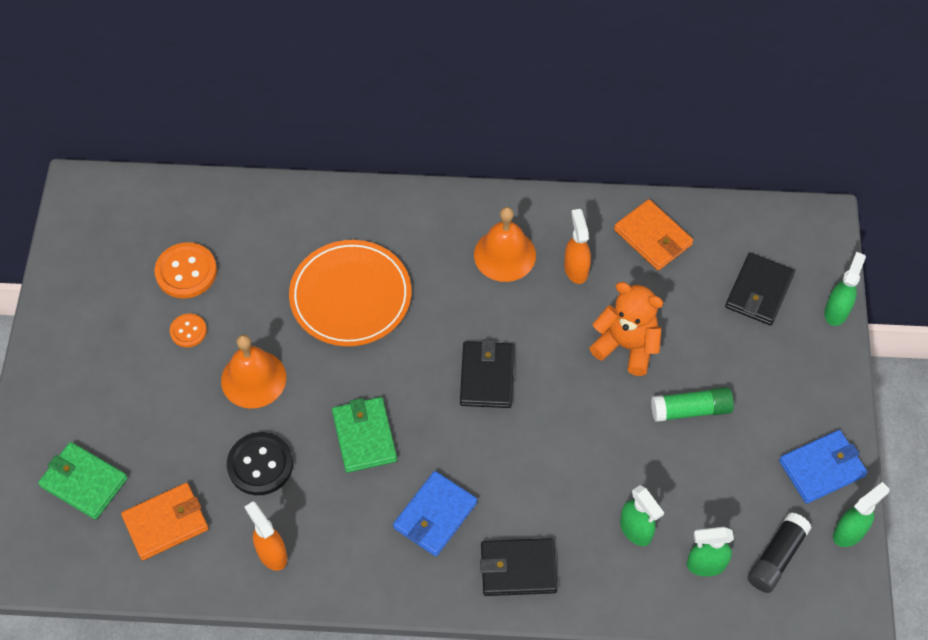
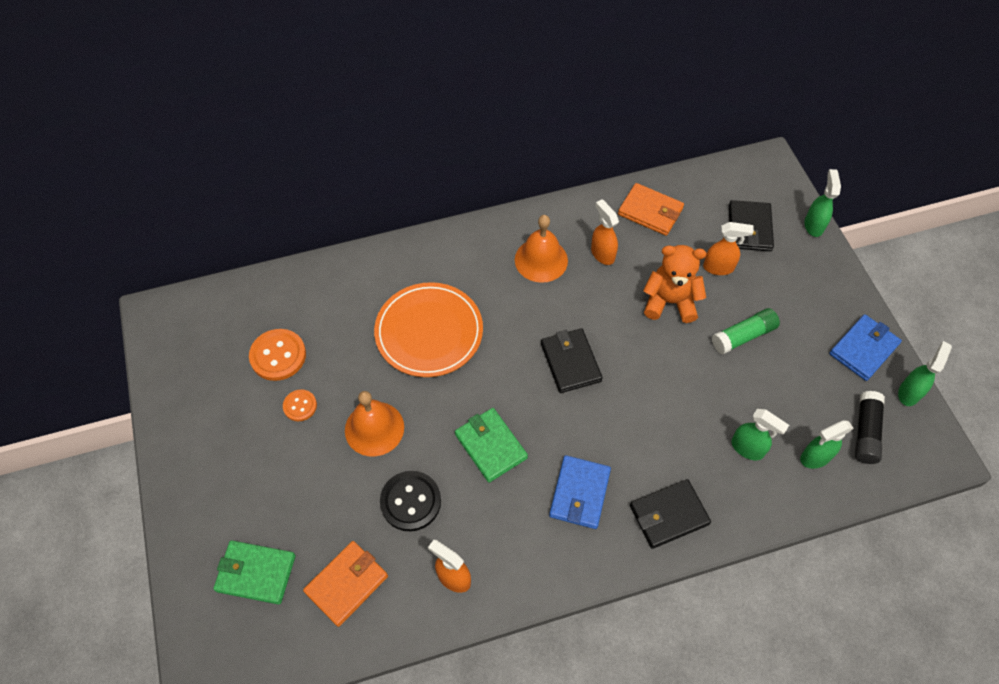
camera: 20 degrees left, 0 degrees up
(700, 325) = (718, 268): none -> orange spray bottle

